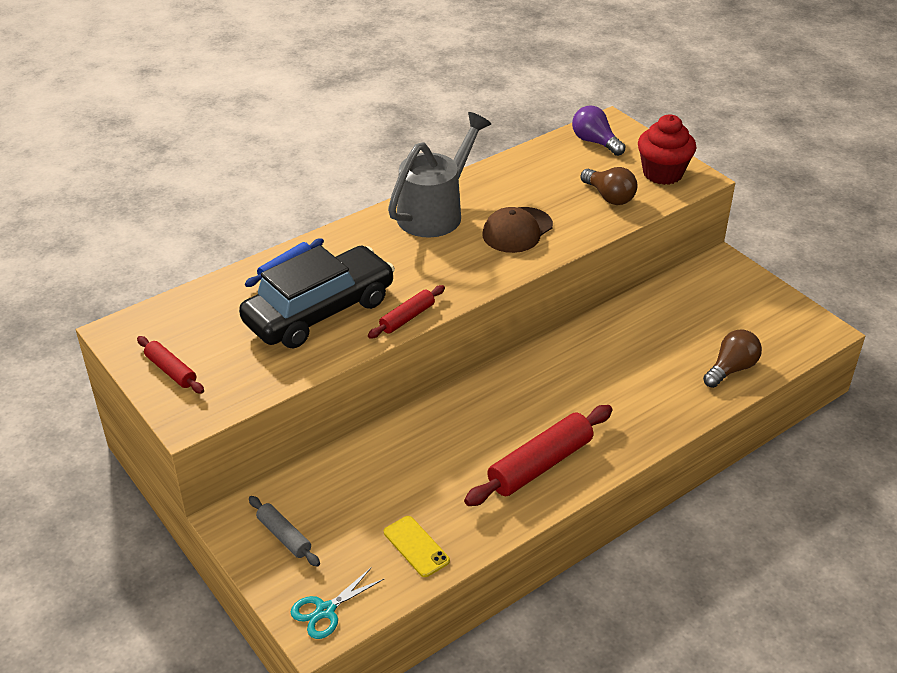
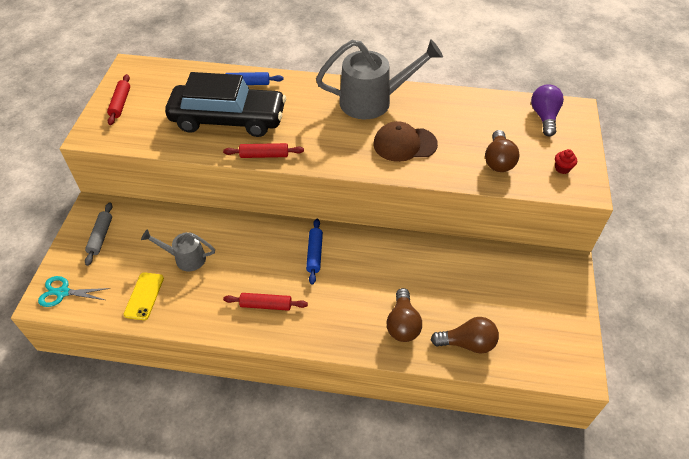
camera: 45 degrees right, 10 degrees up
(406, 487) = (185, 258): none -> grey watering can
(521, 395) = (315, 254): none -> blue rolling pin
(540, 464) = (266, 305): red rolling pin -> red rolling pin, size x0.55
(662, 173) = (562, 168): red cupcake -> red cupcake, size x0.42
(668, 392) = (402, 324): none -> brown light bulb

